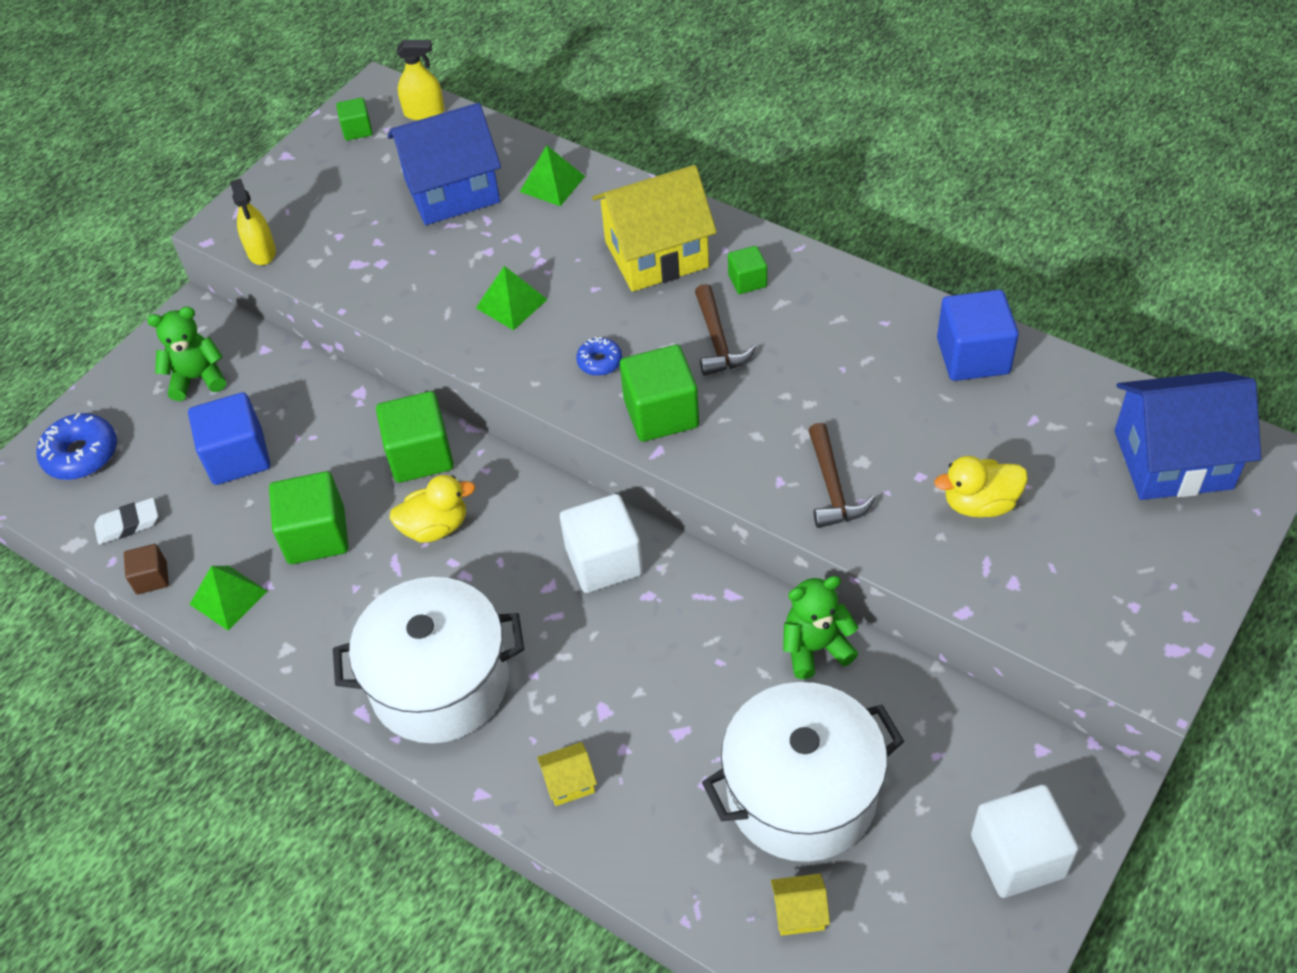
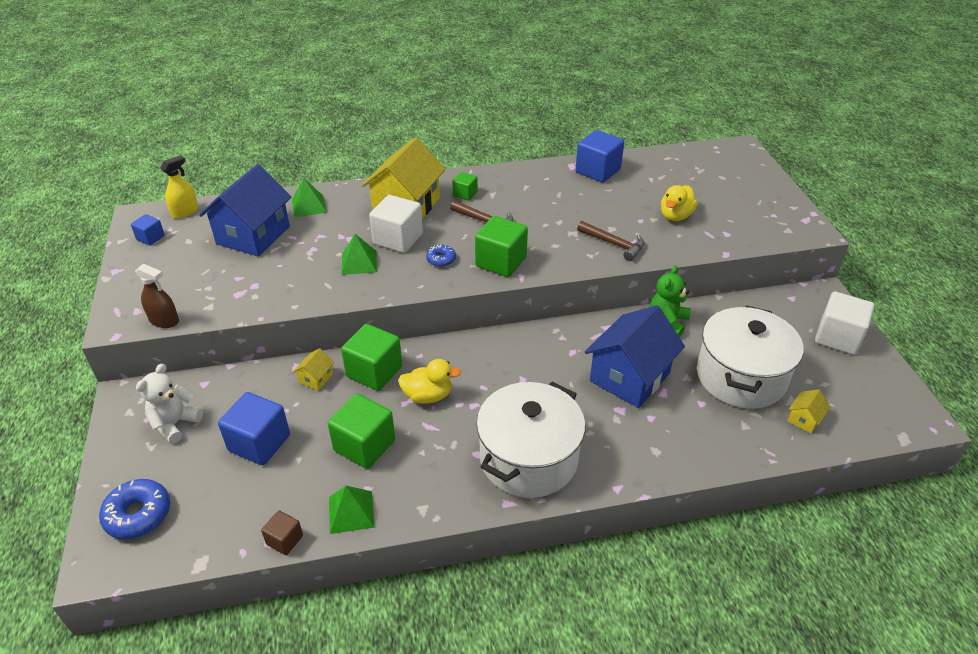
camera: 50 degrees left, 10 degrees down
(128, 524) = (228, 526): white eraser -> none
(197, 378) = (175, 424): green teddy bear -> white teddy bear
(261, 252) = (164, 320): yellow spray bottle -> brown spray bottle
(357, 130) = (150, 238): green cube -> blue cube
(435, 527) = (428, 396): yellow duck -> yellow duck turned 60 degrees clockwise
(569, 782) = (648, 449): yellow house -> yellow house (316, 378)
(604, 561) = (533, 352): white cube -> white cube (398, 239)
(1172, 459) = (714, 164): blue house -> blue house (629, 377)

